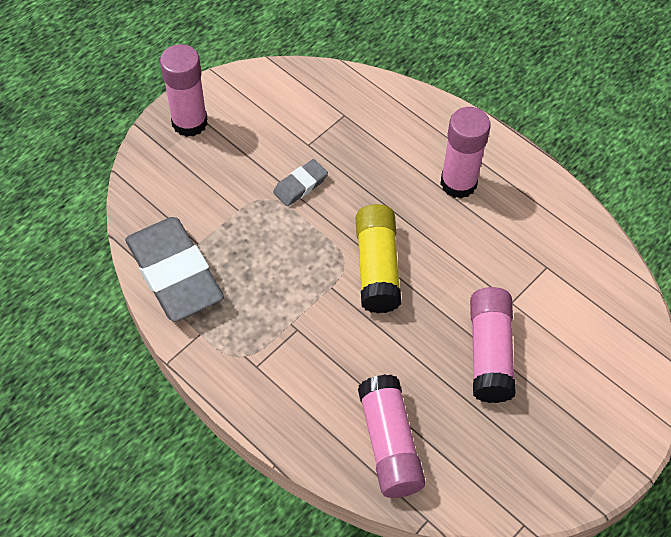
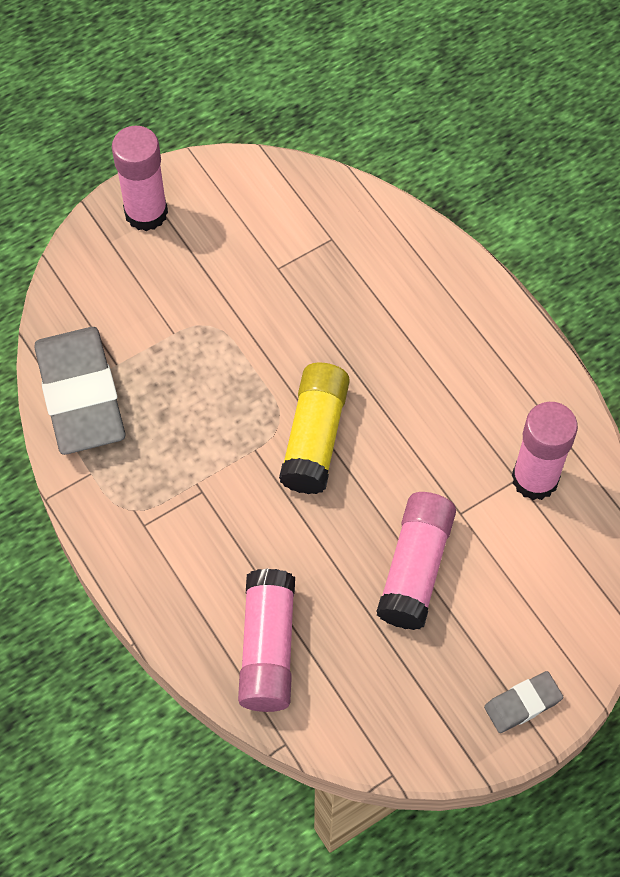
camera: 15 degrees right, 5 degrees up
(300, 185) = (254, 317): grey eraser -> grey eraser (522, 704)
(458, 183) = (443, 353): pink glue stick -> pink glue stick (535, 479)

